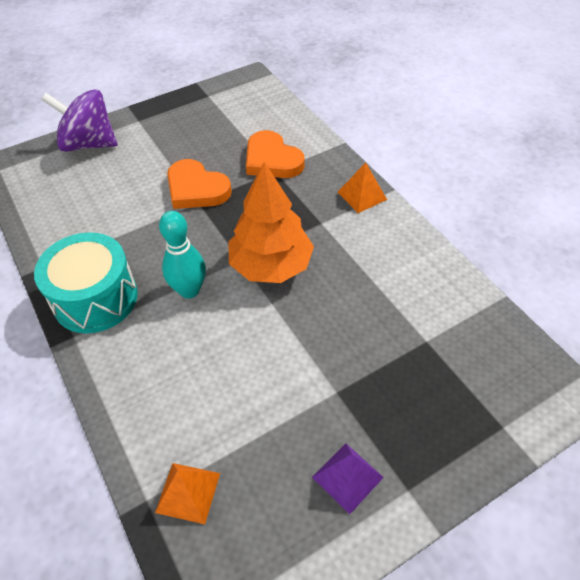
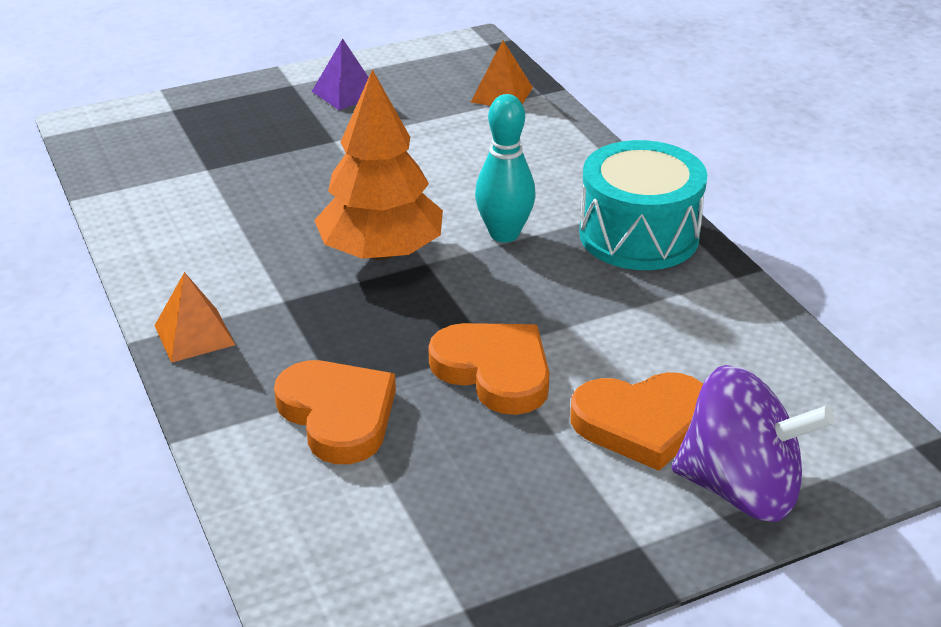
camera: 175 degrees left, 15 degrees down
(125, 168) = (642, 423): none -> orange heart

